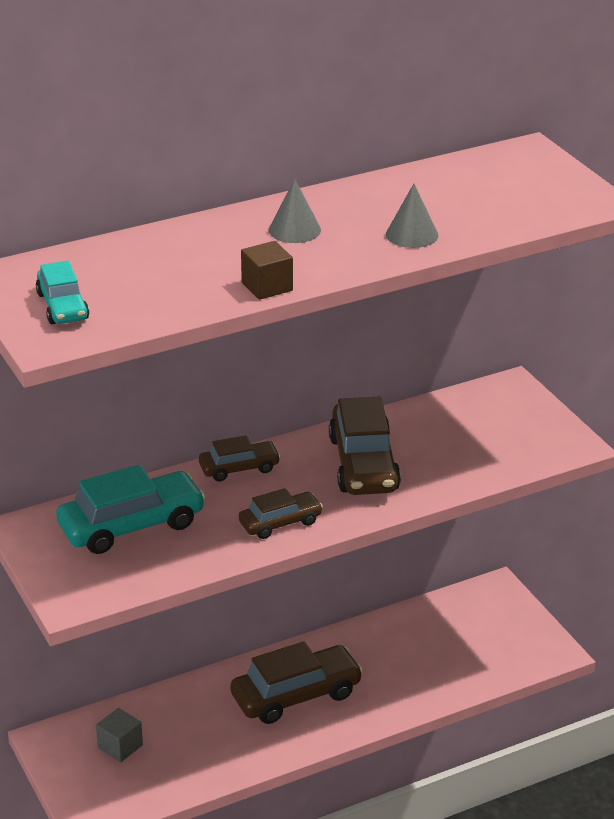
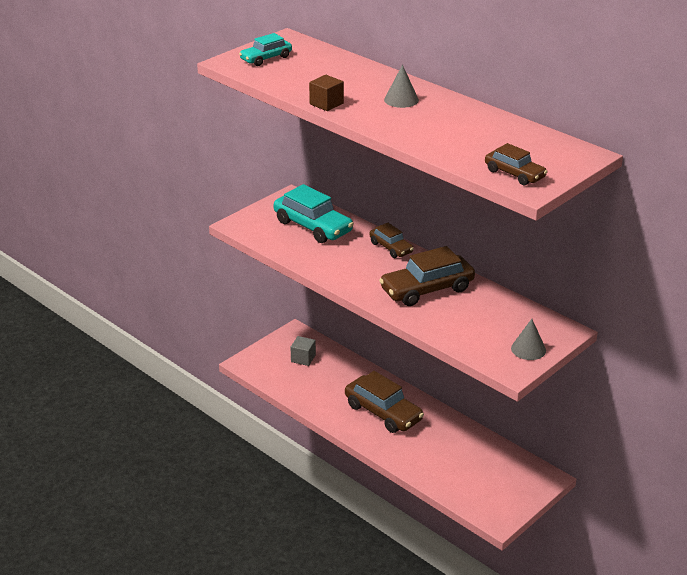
camera: 70 degrees right, 0 degrees up
(280, 523) = (346, 273): brown car -> brown car (514, 174)
(412, 234) = (425, 134): grey cone -> grey cone (528, 349)

